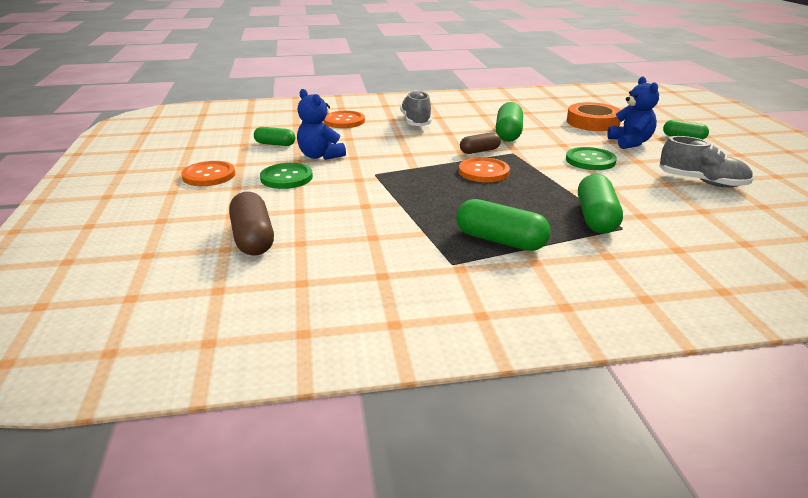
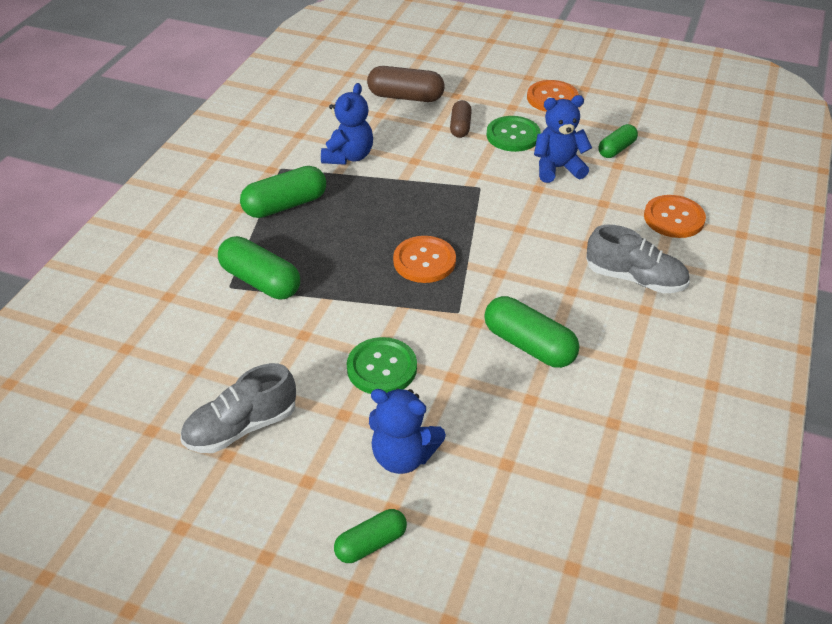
camera: 120 degrees right, 15 degrees up
(392, 235) = (348, 156): none -> blue teddy bear
(479, 151) = (486, 287): brown capsule -> brown capsule (460, 127)
(593, 122) = (514, 475): orange tape -> none

